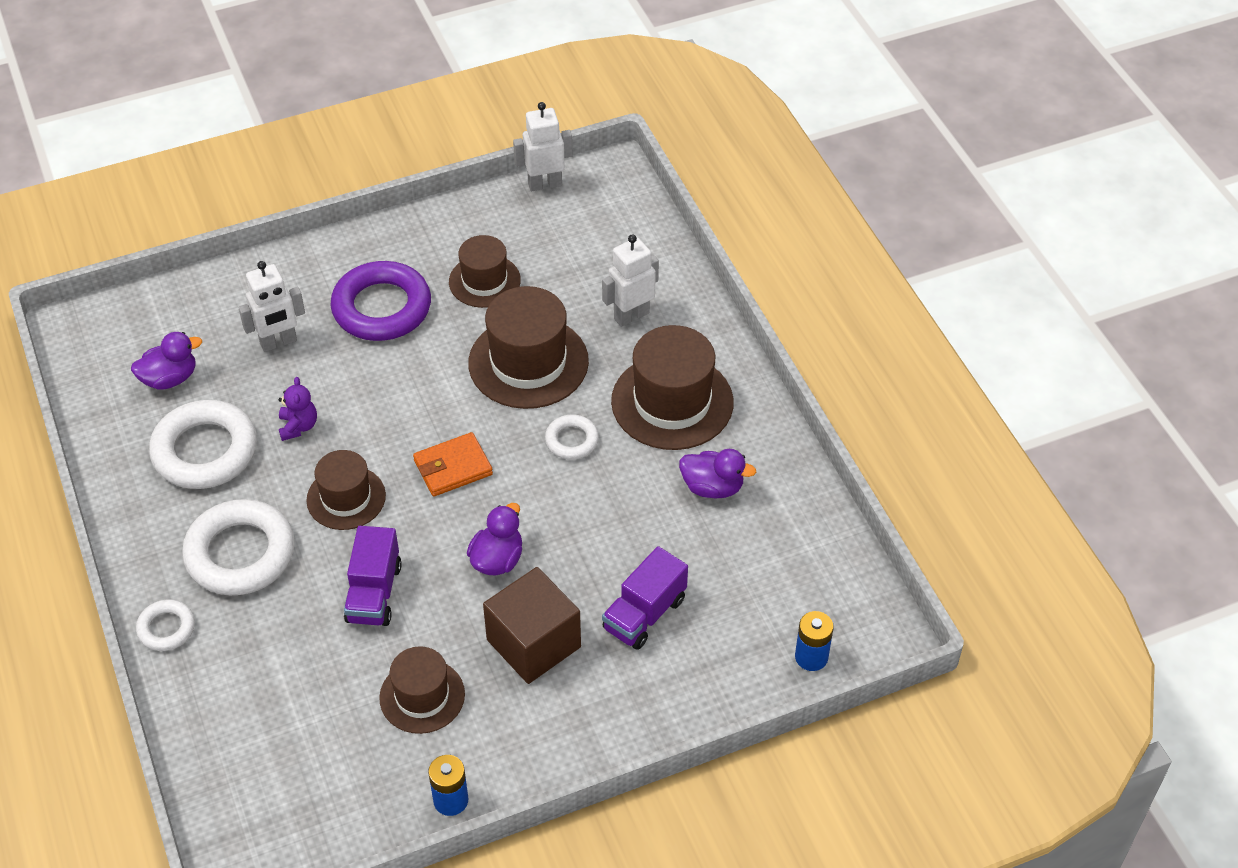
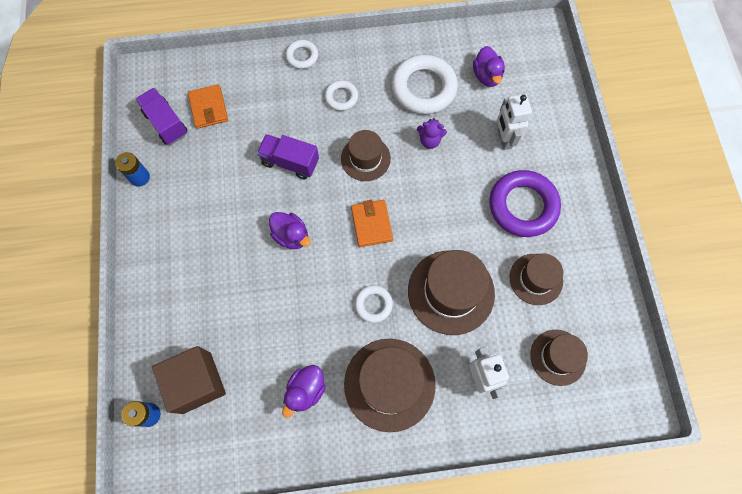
camera: 105 degrees right, 20 degrees up
(240, 553) = (341, 97): white ring -> white ring, size x0.51
(295, 738) = (208, 108): none -> orange wallet
(422, 696) = (211, 175): brown hat -> brown hat (558, 357)
(533, 643) = (223, 243): brown cube -> brown cube (196, 382)
(545, 184) = (633, 346): white robot -> none
(644, 614) = (220, 315): purple truck -> purple truck (166, 123)

